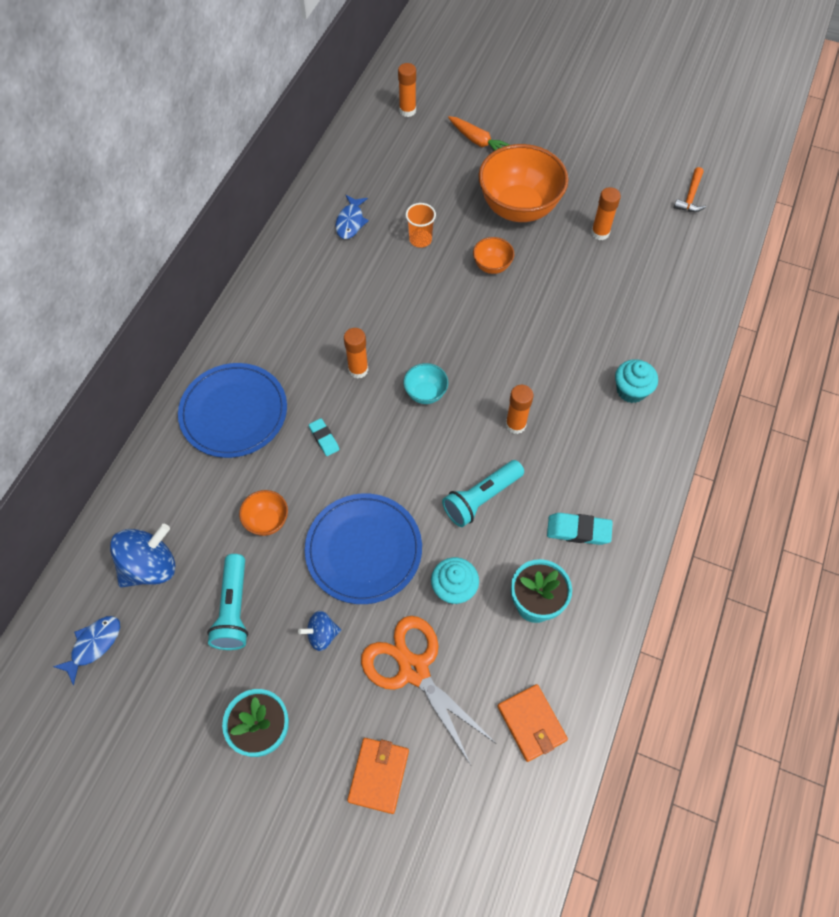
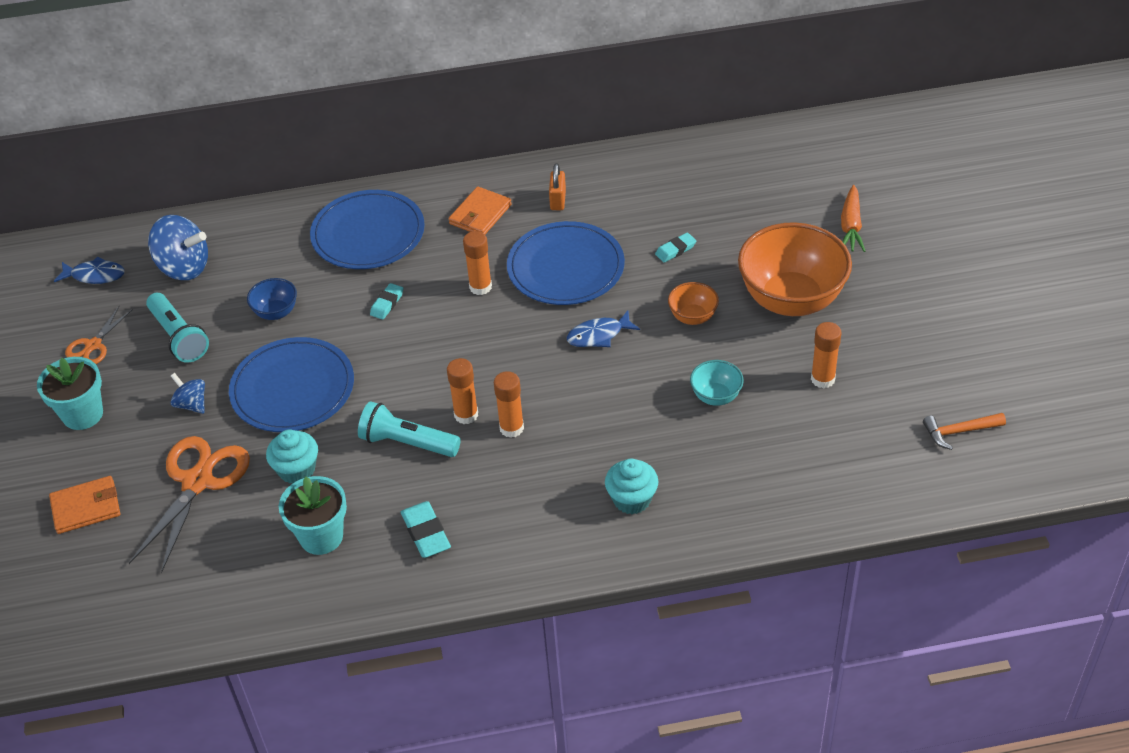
camera: 60 degrees right, 15 degrees down
(184, 685) = (93, 345): none -> orange scissors
(233, 609) = (178, 337): turquoise flashlight -> turquoise flashlight turned 90 degrees counterclockwise
(267, 521) = (276, 312): orange bowl -> blue bowl
(309, 276) = (558, 200): none -> orange padlock
(350, 222) = (649, 192): blue fish -> blue fish (598, 335)
(383, 309) = (565, 267): none -> blue plate
(407, 111) = (835, 156): orange glue stick -> orange glue stick (466, 415)
(420, 239) = (675, 250): orange cup -> turquoise eraser
(425, 393) = (493, 345): turquoise bowl -> turquoise bowl (716, 396)
(531, 723) = (197, 591): orange wallet -> orange wallet (480, 214)

